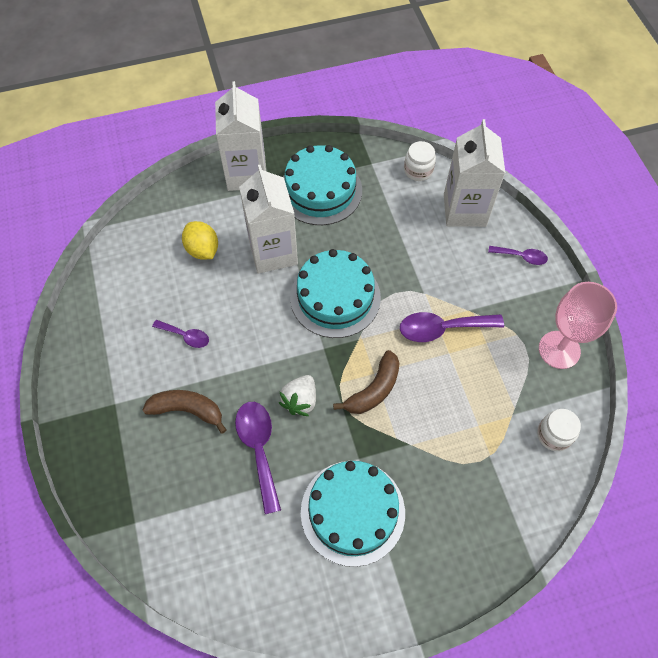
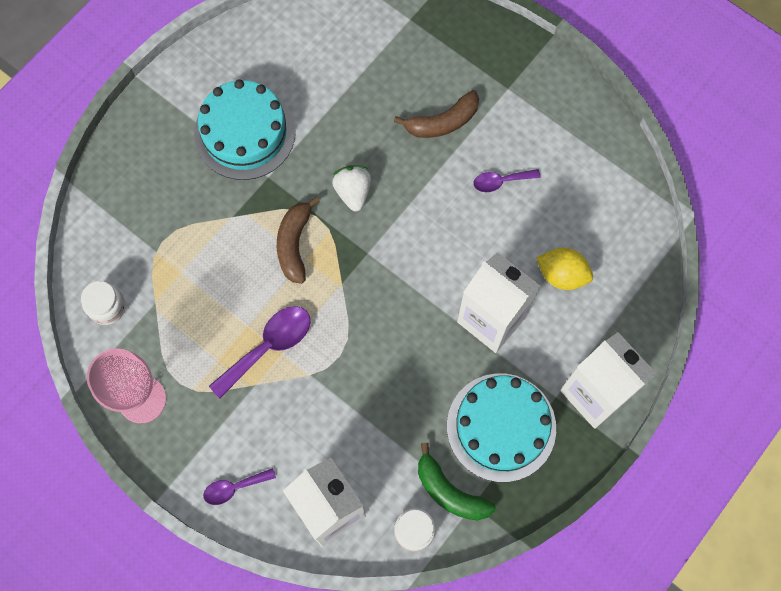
camera: 145 degrees right, 10 degrees up
(259, 449) = (357, 131): purple spoon -> none
(335, 297) = (394, 311): turquoise cake -> none
(380, 177) = (449, 491): none -> green banana

